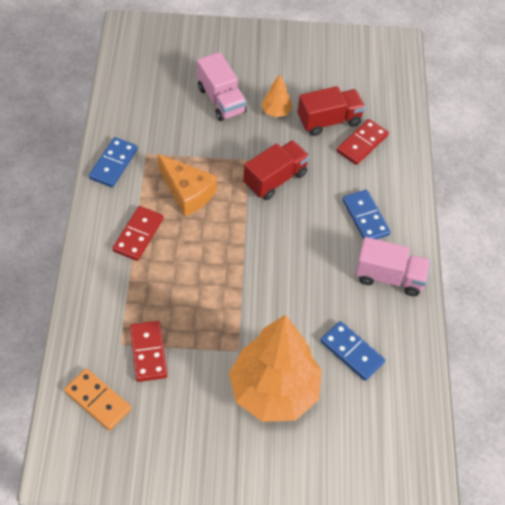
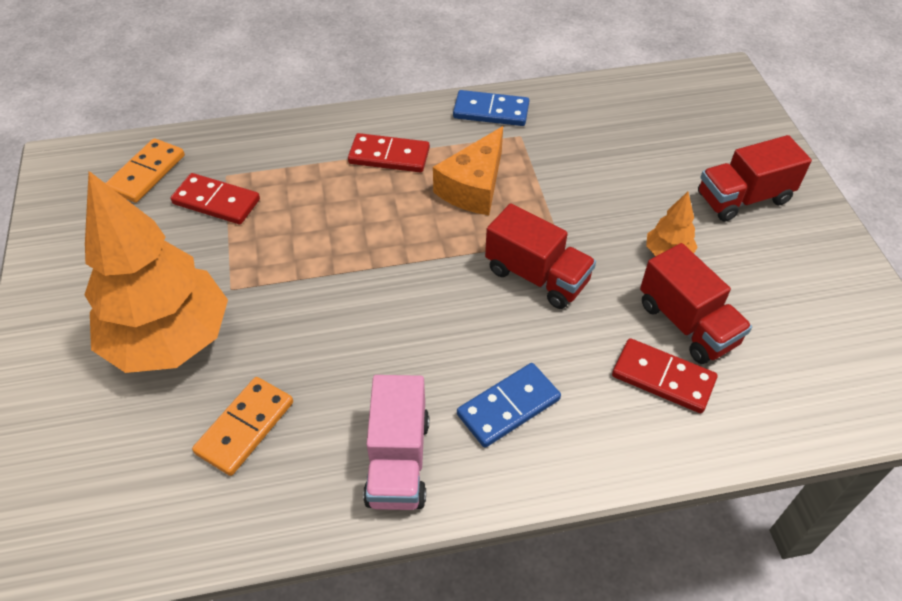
camera: 80 degrees right, 5 degrees down
(148, 352) = (216, 201): red domino -> red domino turned 45 degrees clockwise
(221, 100) = (654, 189): pink truck -> none
(243, 62) = (743, 198): none -> red truck
(352, 352) = (245, 427): blue domino -> orange domino

